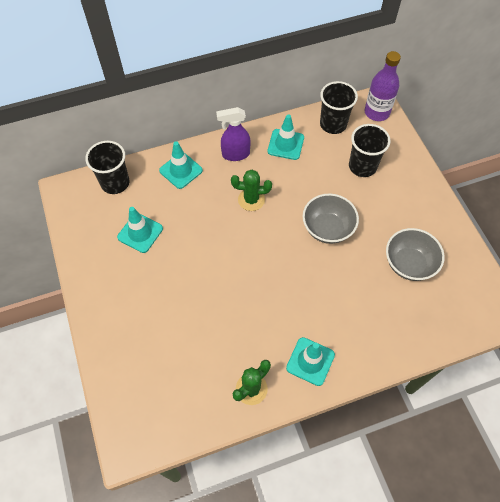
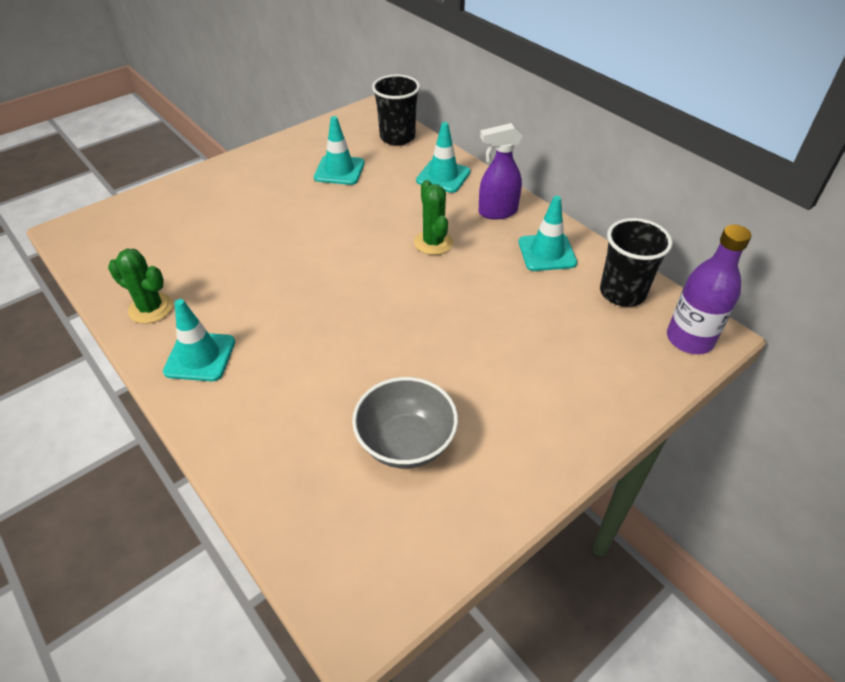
camera: 70 degrees right, 15 degrees down
(235, 154) = (497, 212): purple spray bottle -> purple spray bottle turned 75 degrees counterclockwise
(327, 228) = (425, 328): grey bowl -> none
(362, 166) = (565, 344): black cup -> none

